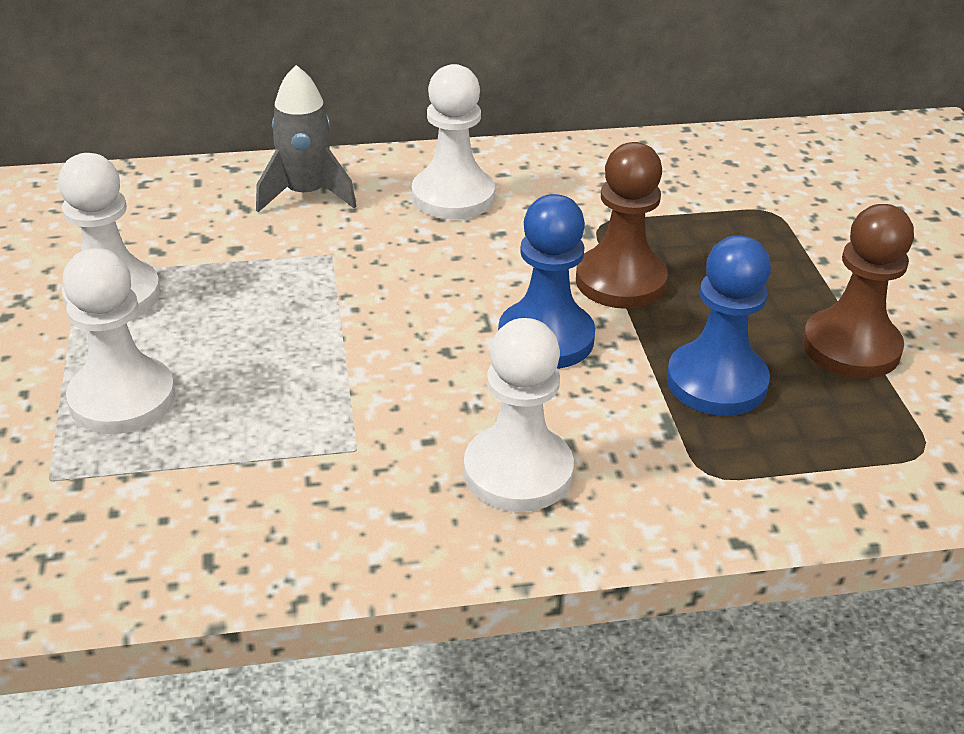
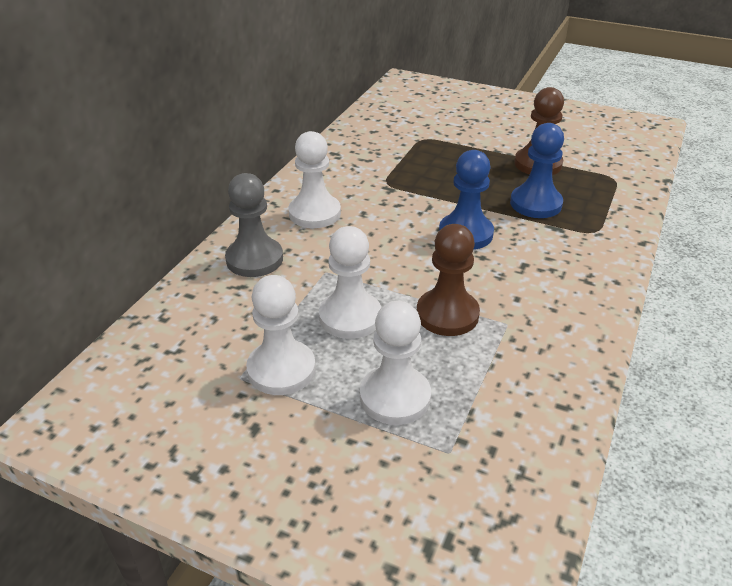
camera: 55 degrees left, 0 degrees up
(306, 194) = (254, 259): grey rocket -> grey pawn
(518, 472) = (560, 280): white pawn -> white pawn (350, 317)
(620, 281) = (439, 196): brown pawn -> brown pawn (447, 314)

